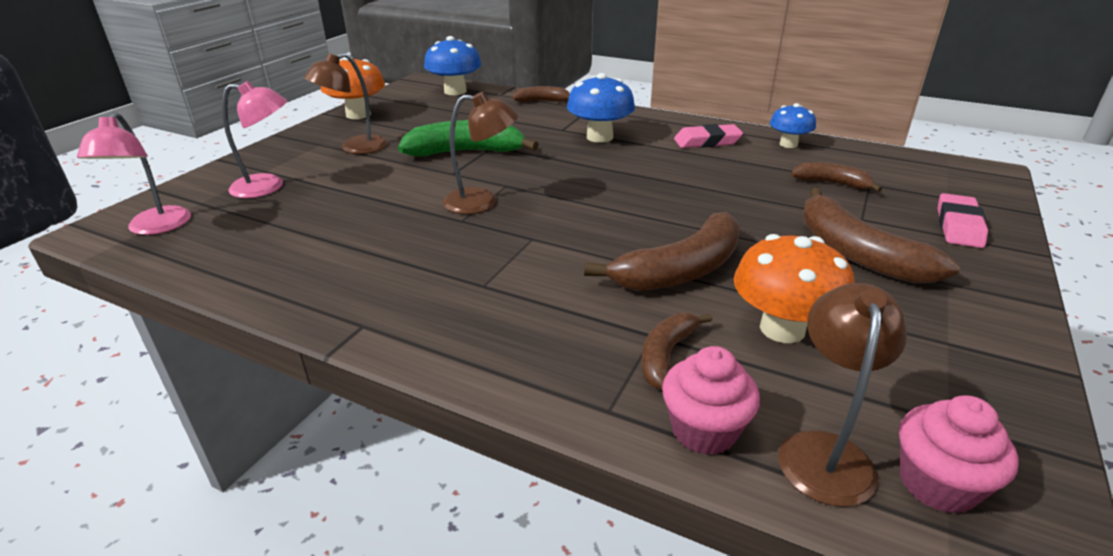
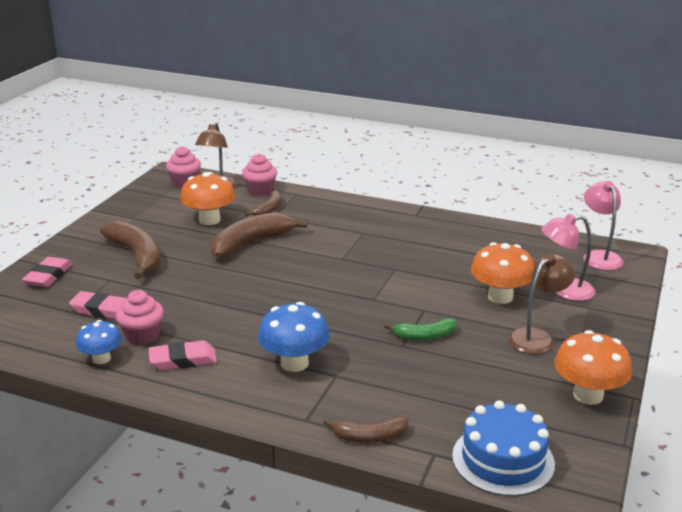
camera: 175 degrees right, 5 degrees down
(353, 183) = (500, 297): none -> orange mushroom
(455, 91) = (503, 460): blue mushroom -> blue cake
(466, 152) = (424, 336): green banana -> green banana, size x0.56
(482, 202) = (386, 283): brown lamp -> none
(762, 160) = (142, 336): none -> pink cupcake
(832, 183) = (102, 310): brown banana -> pink eraser

